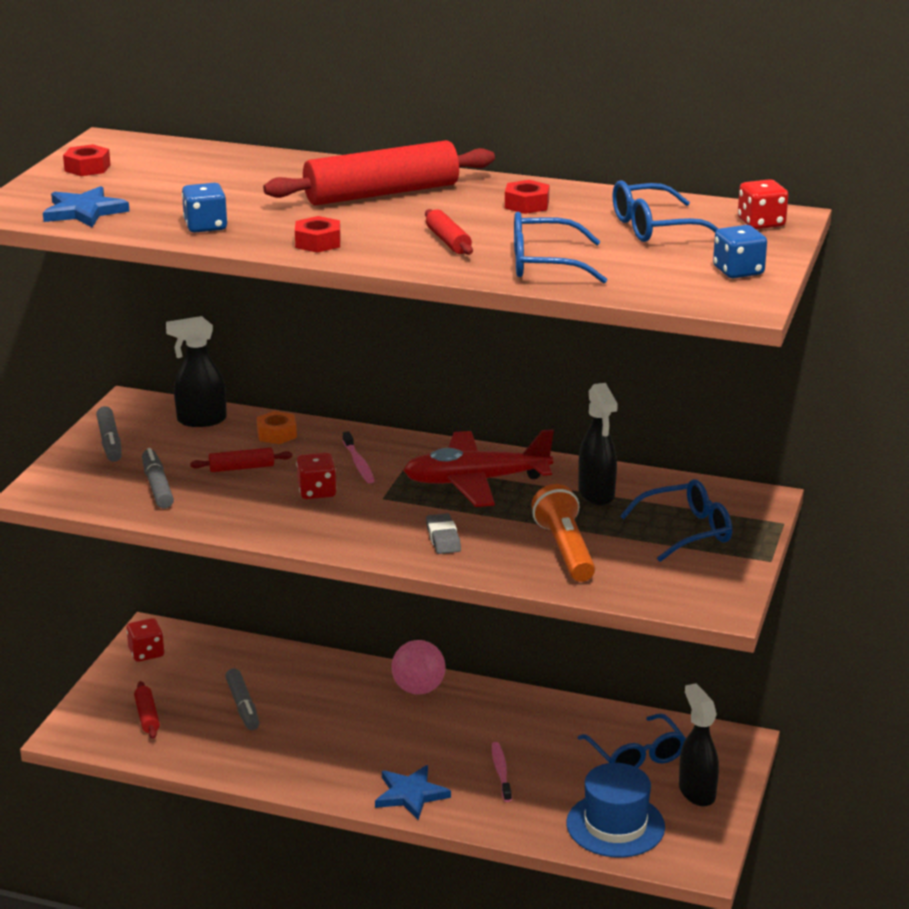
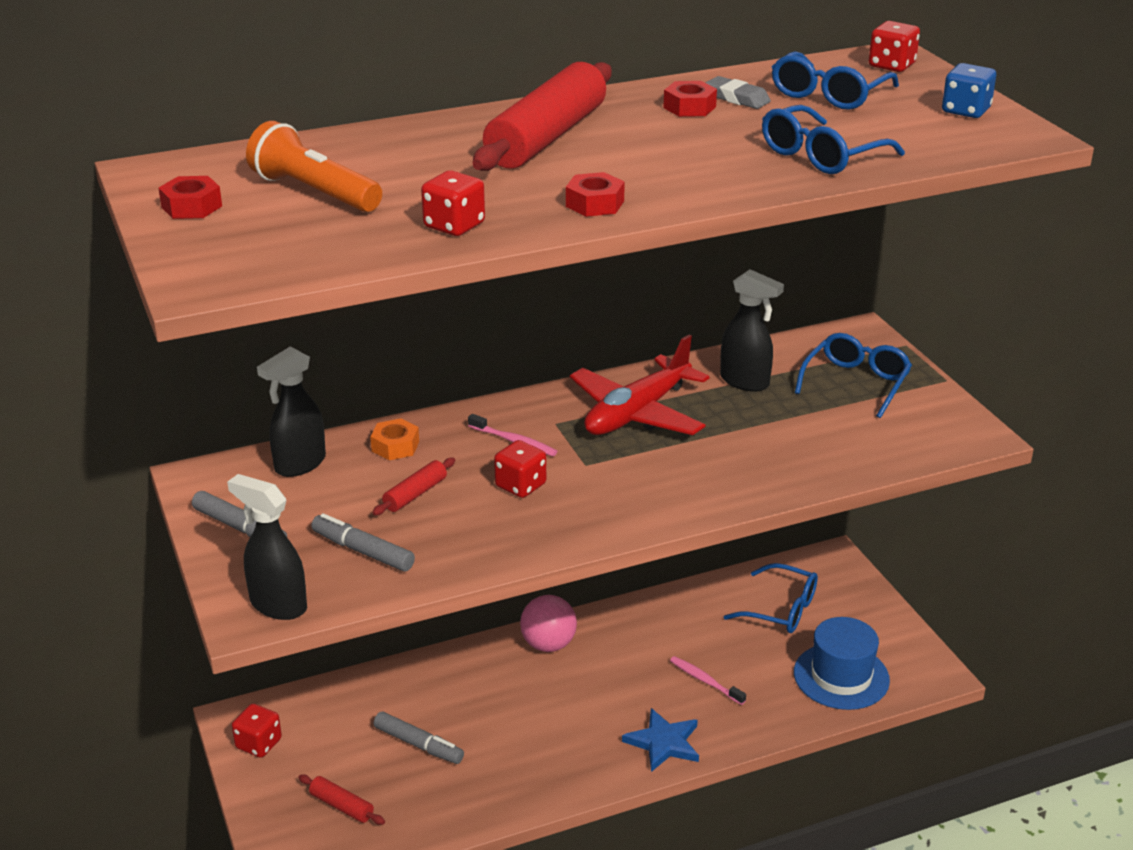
camera: 40 degrees left, 5 degrees up
(84, 211) = (292, 254): blue star -> none
(205, 226) = (454, 225): blue dice -> red dice
(443, 538) = (693, 477): grey eraser -> grey eraser (737, 98)
(448, 241) = (701, 162): red rolling pin -> none
(565, 550) = (799, 441): orange flashlight -> orange flashlight (314, 192)
(696, 792) = (858, 615): black spray bottle -> black spray bottle (277, 605)

